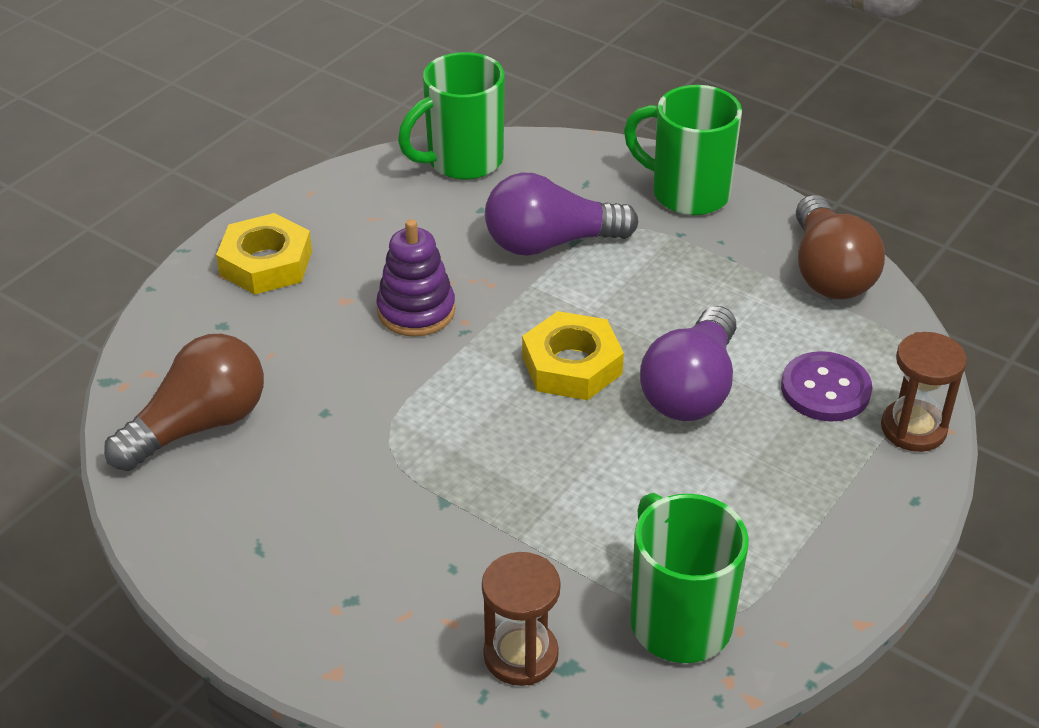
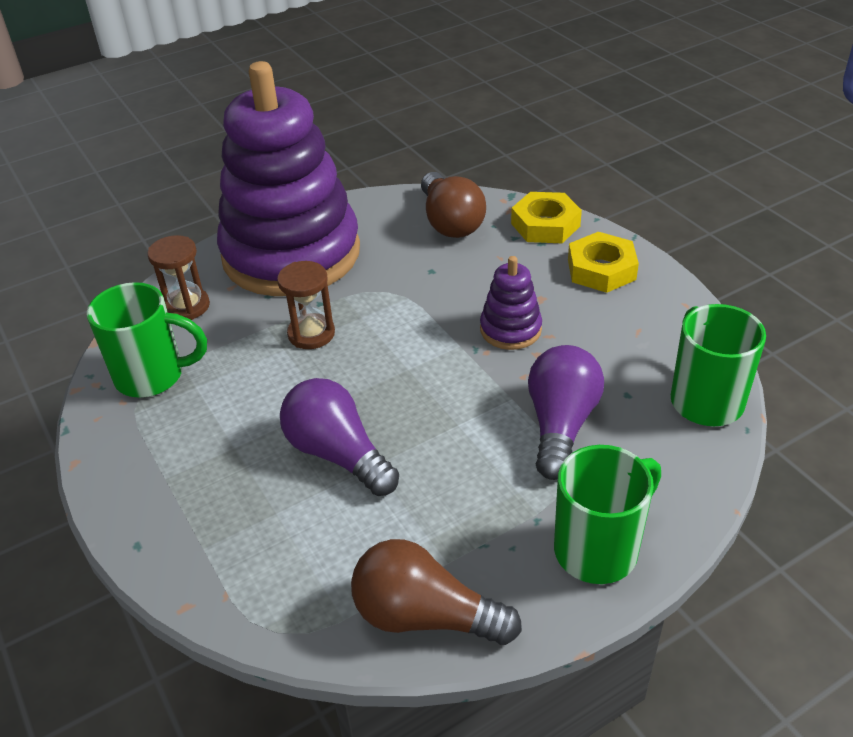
camera: 115 degrees right, 0 degrees up
(342, 581) = (291, 254): none -> purple stacking toy
(571, 365) = (405, 394): yellow nut -> yellow nut (545, 225)
(825, 389) = (282, 540): purple button -> none
(913, 429) = (200, 582): brown hourglass -> brown hourglass (311, 334)

